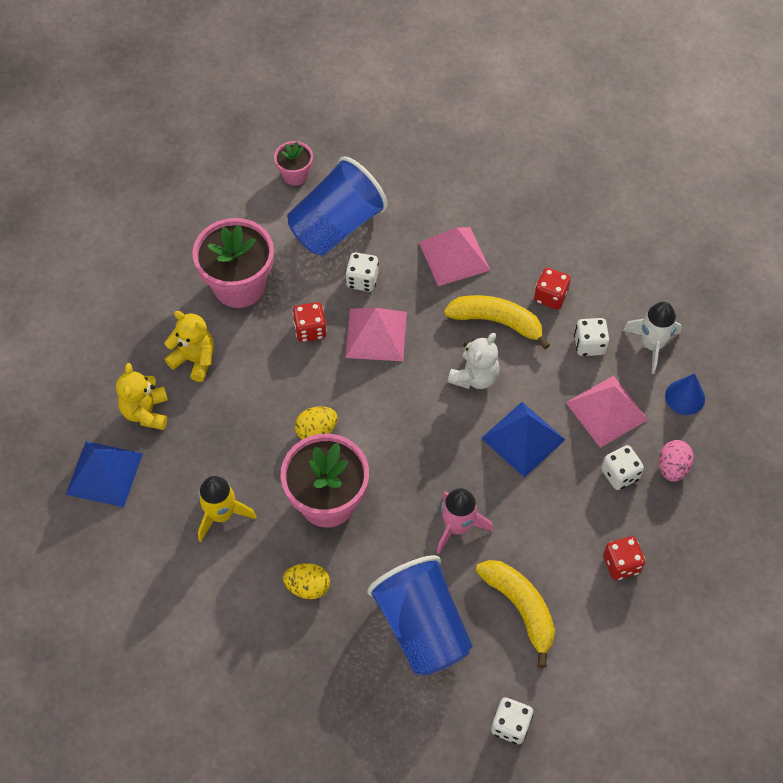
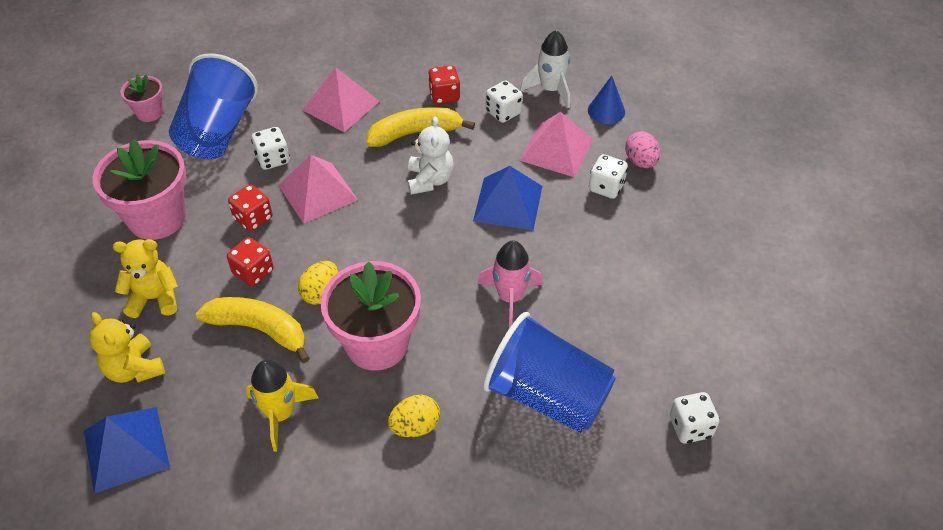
camera: 35 degrees left, 10 degrees down
(520, 608) = (616, 329): yellow banana -> yellow banana (259, 330)
(621, 564) = (665, 249): red dice -> red dice (253, 272)

